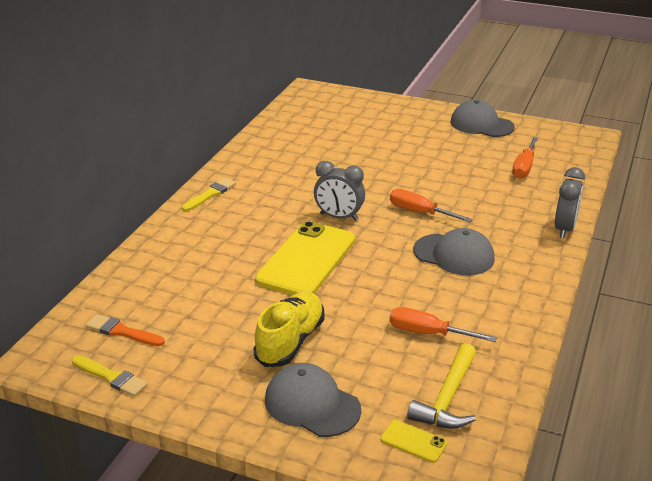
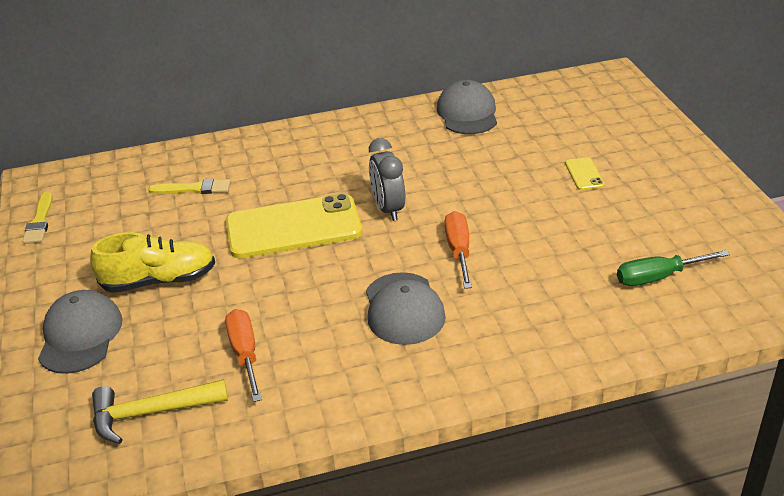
camera: 55 degrees right, 5 degrees up
(122, 331) = (100, 195): orange brush -> none
(210, 194) = (341, 128): yellow brush -> yellow brush (194, 189)
(413, 441) = (71, 419): yellow phone -> yellow phone (584, 174)
(481, 124) = (714, 205): grey cap -> grey cap (467, 113)
(524, 167) = (658, 277): orange screwdriver -> green screwdriver
(564, 229) = (556, 365): grey clock -> none

